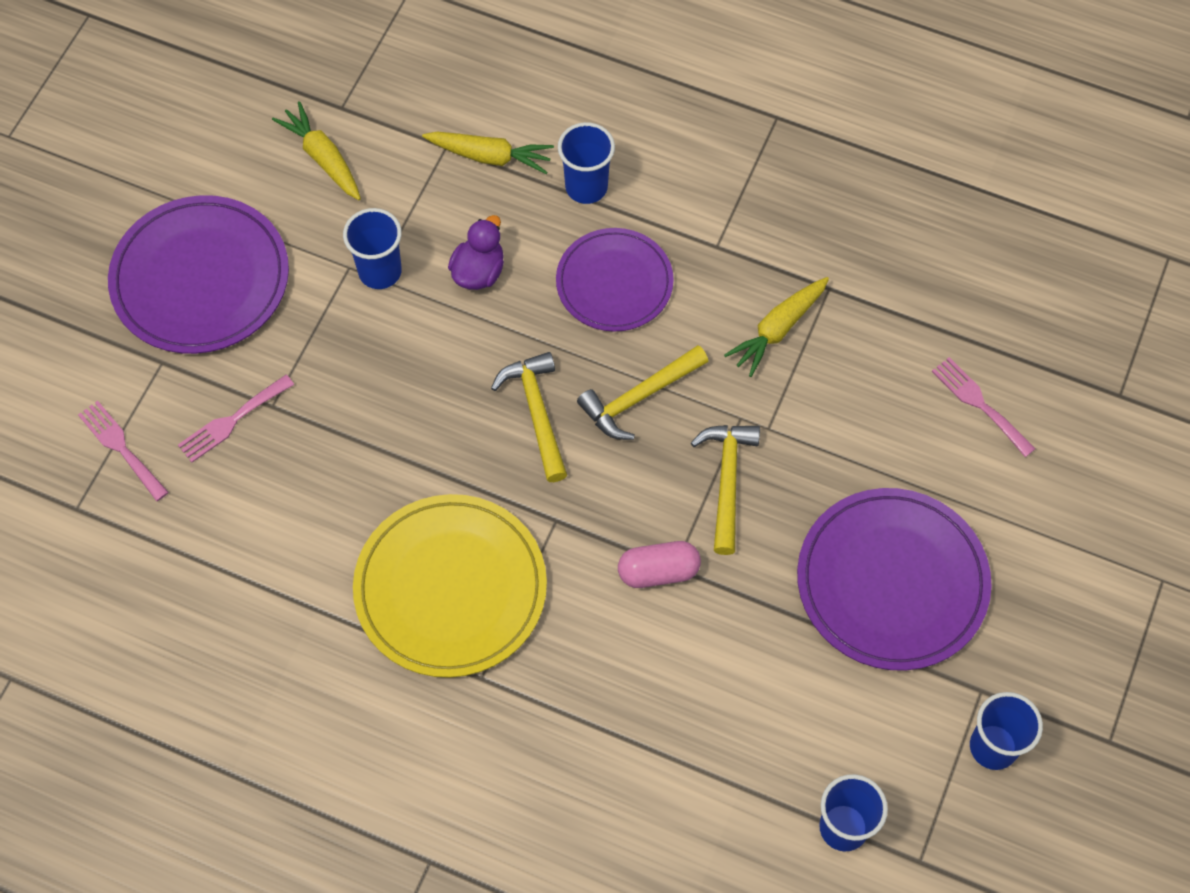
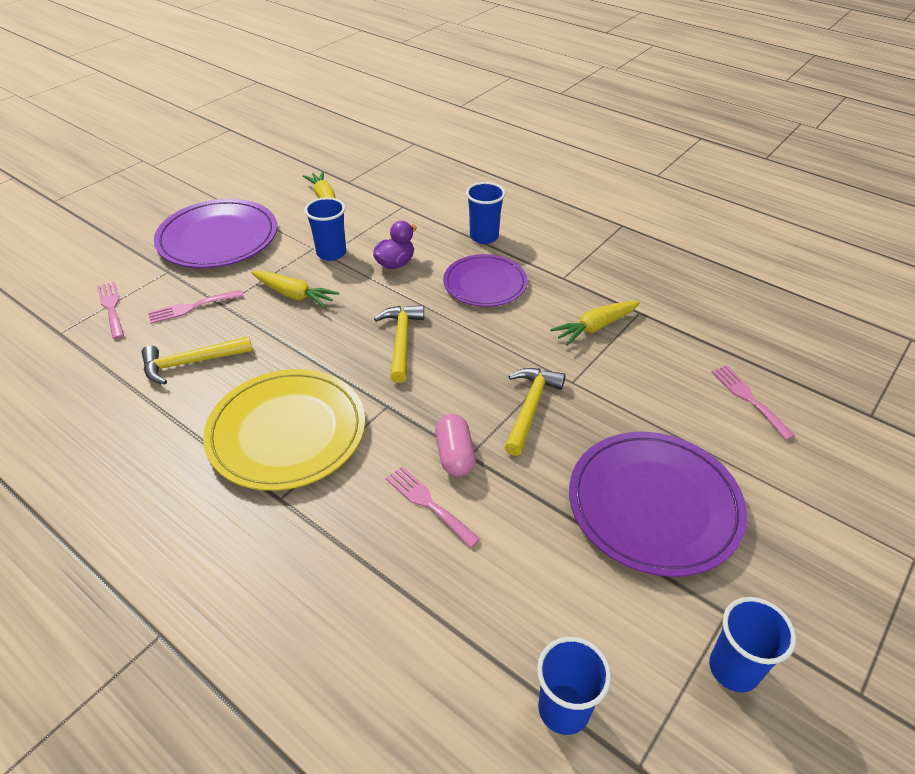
camera: 15 degrees right, 20 degrees down
(490, 156) = (428, 214): yellow carrot -> yellow carrot (294, 295)
(639, 398) = (479, 346): yellow hammer -> yellow hammer (191, 363)
(648, 642) = (428, 503): none -> pink fork
(658, 571) = (455, 455): pink capsule -> pink capsule turned 75 degrees clockwise

